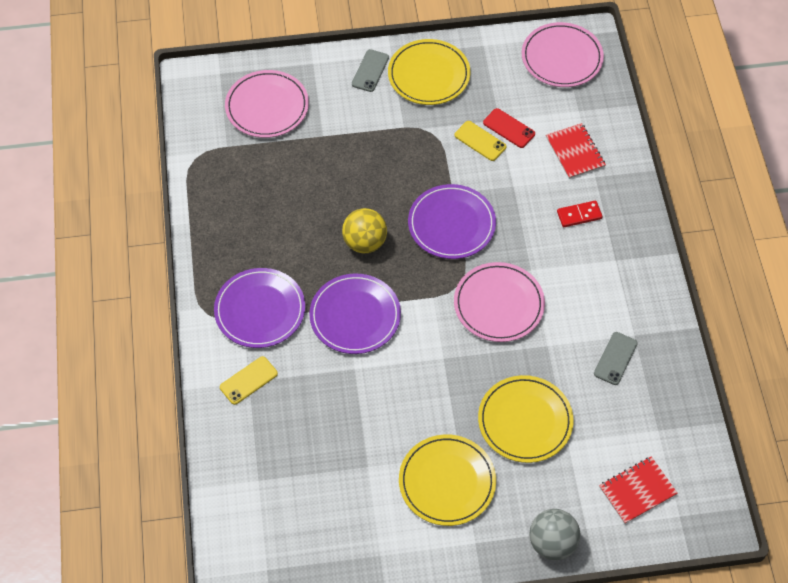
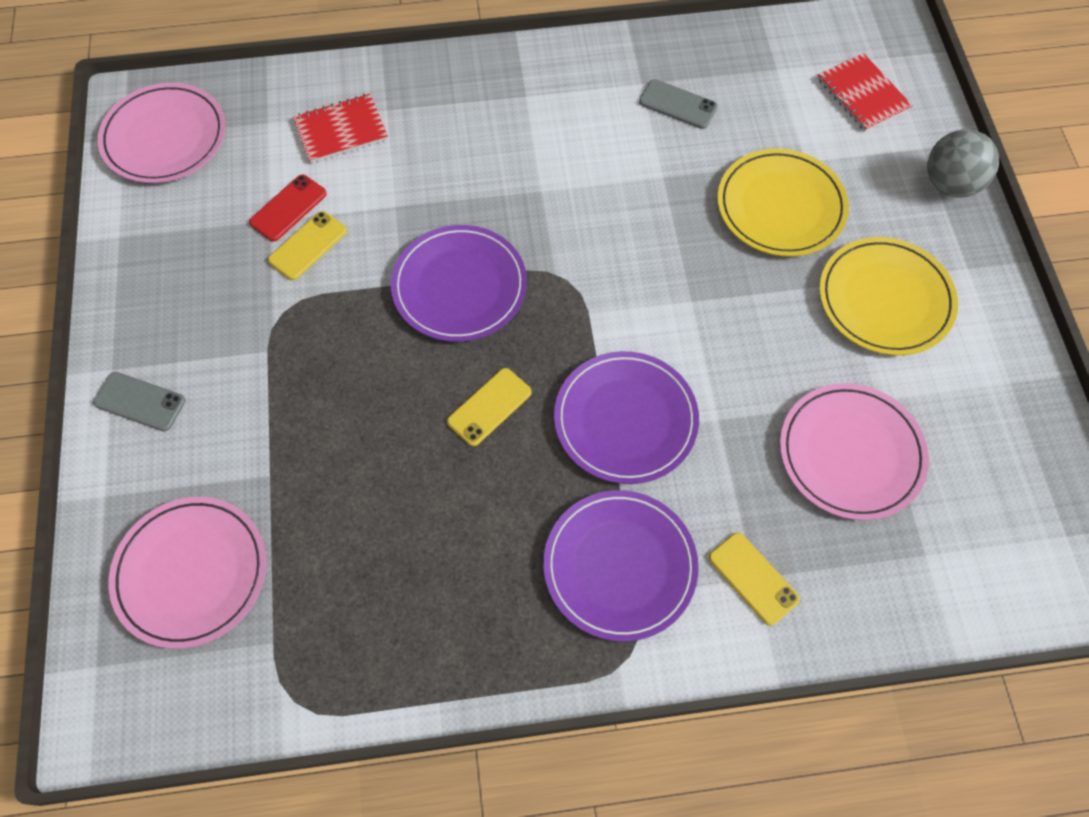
camera: 90 degrees left, 5 degrees up
(365, 242) = (489, 407): yellow ball -> yellow phone
(429, 75) = (165, 314): yellow plate -> none
(498, 304) = (599, 230): pink plate -> pink plate (851, 453)
(579, 215) = (450, 131): red domino -> none

